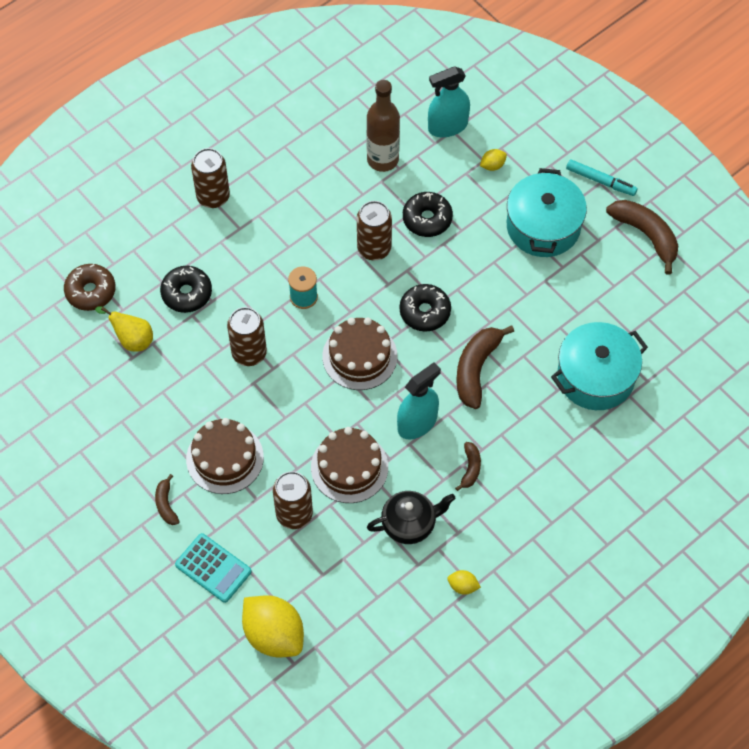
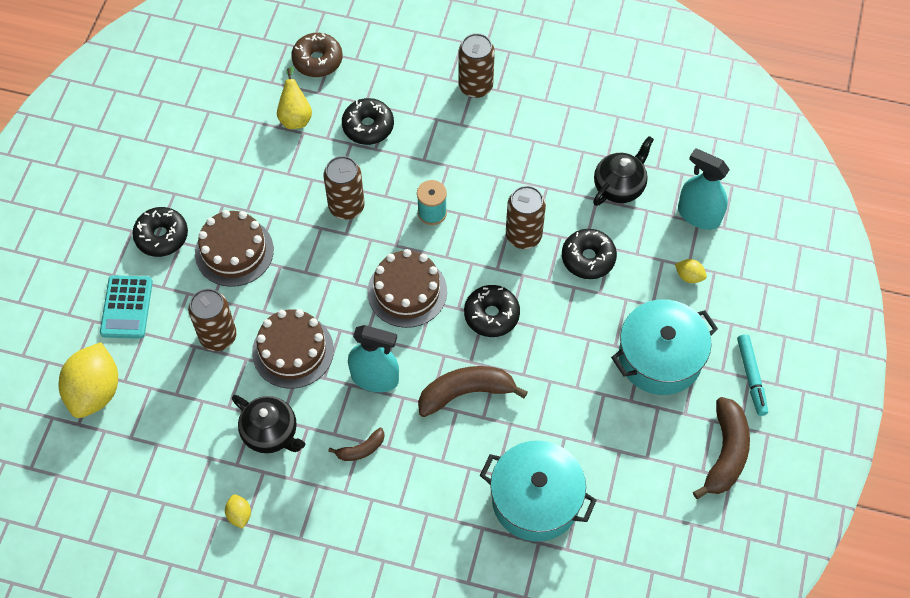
camera: 55 degrees right, 0 degrees up
(166, 504) = (162, 236): brown banana -> black donut
(382, 159) = (619, 186): brown bottle -> black teapot

